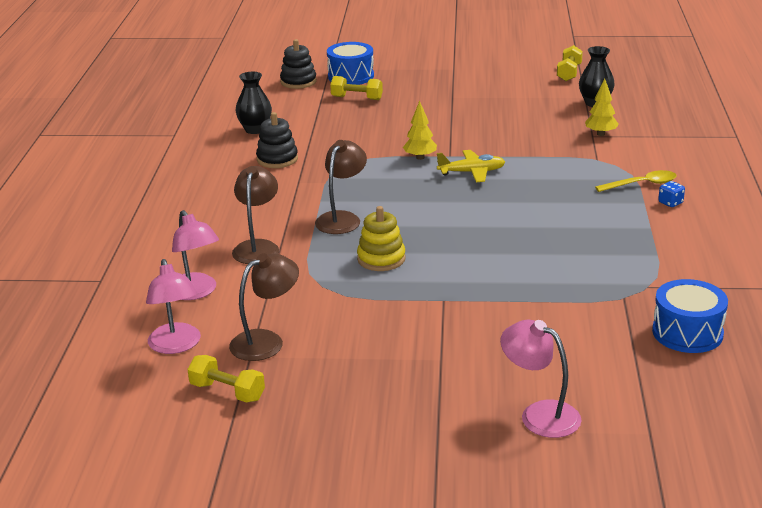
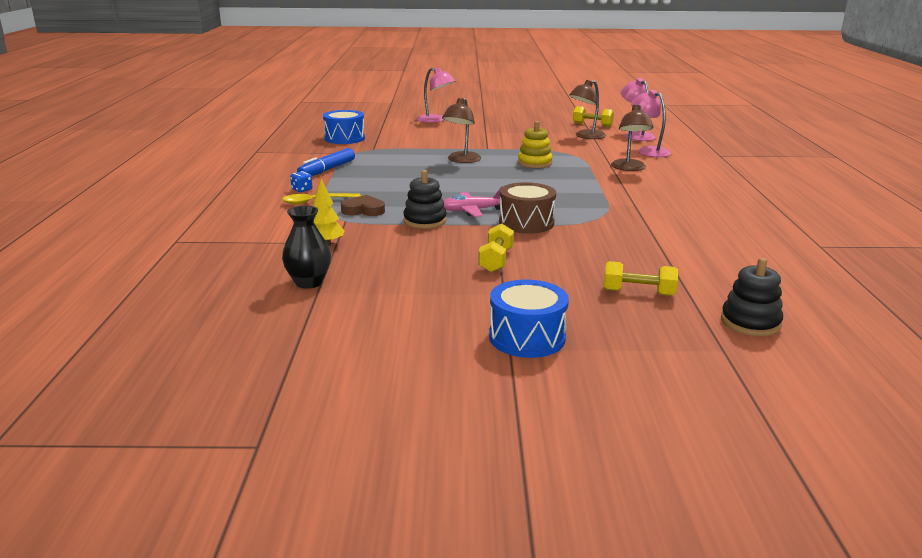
camera: 175 degrees right, 5 degrees down
(255, 129) = (732, 251): black vase -> none
(277, 159) = (673, 222): black stacking toy -> black stacking toy (425, 221)
(342, 218) = (576, 182): brown lamp -> brown lamp (461, 160)
(351, 76) = (674, 333): blue drum -> blue drum (527, 337)
(420, 157) = (526, 223): yellow tree -> brown drum
(472, 172) = (472, 211): yellow plane -> pink plane
(569, 73) = (318, 337): yellow dumbbell -> yellow dumbbell (496, 260)
(584, 172) = (363, 210): none -> brown heart
(664, 242) = (327, 170): none -> blue marker

